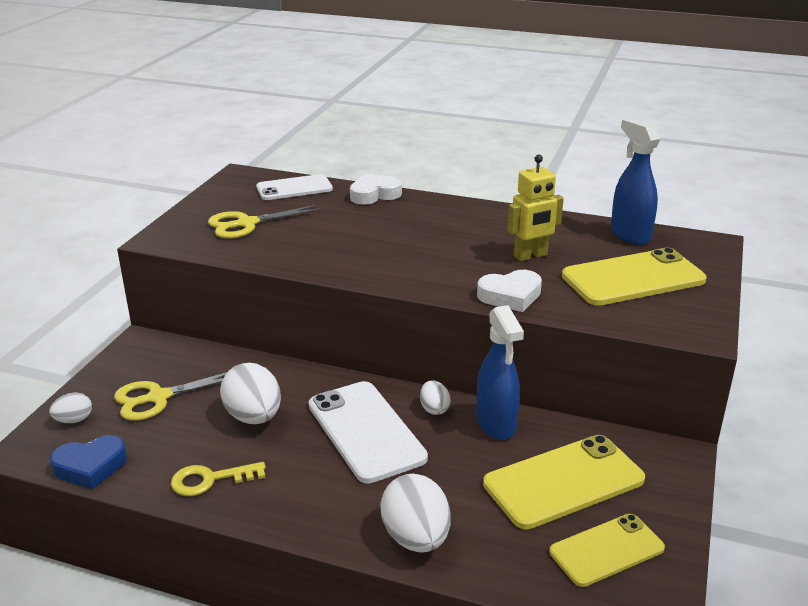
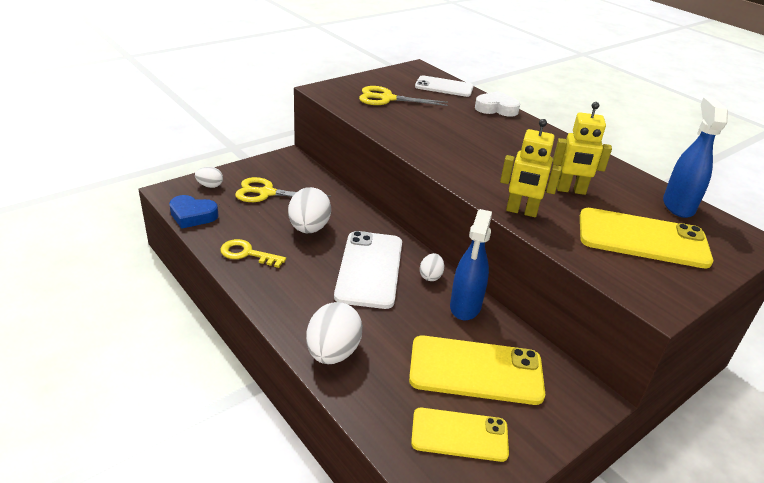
camera: 30 degrees right, 5 degrees up
(510, 296) = (521, 211): white heart -> yellow robot

